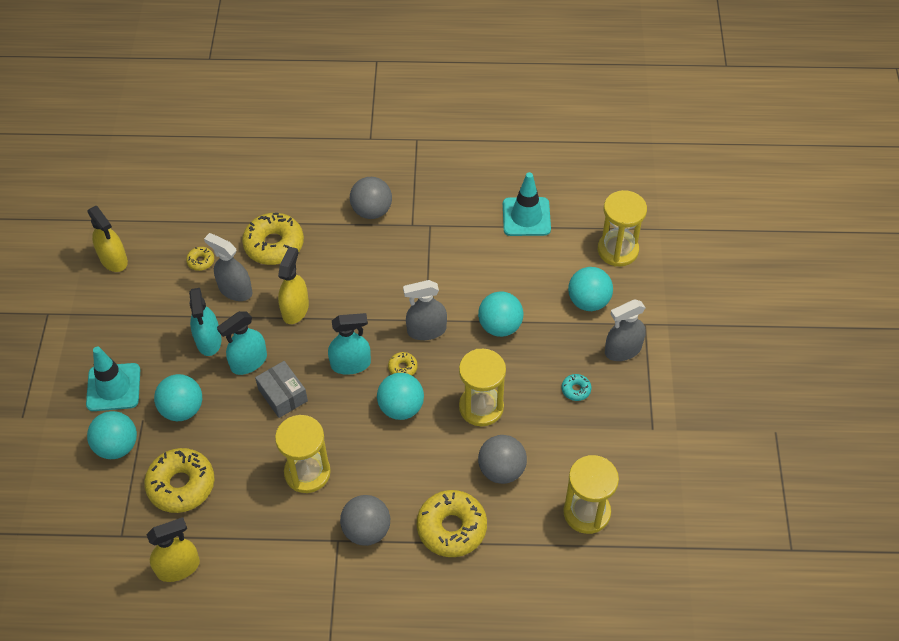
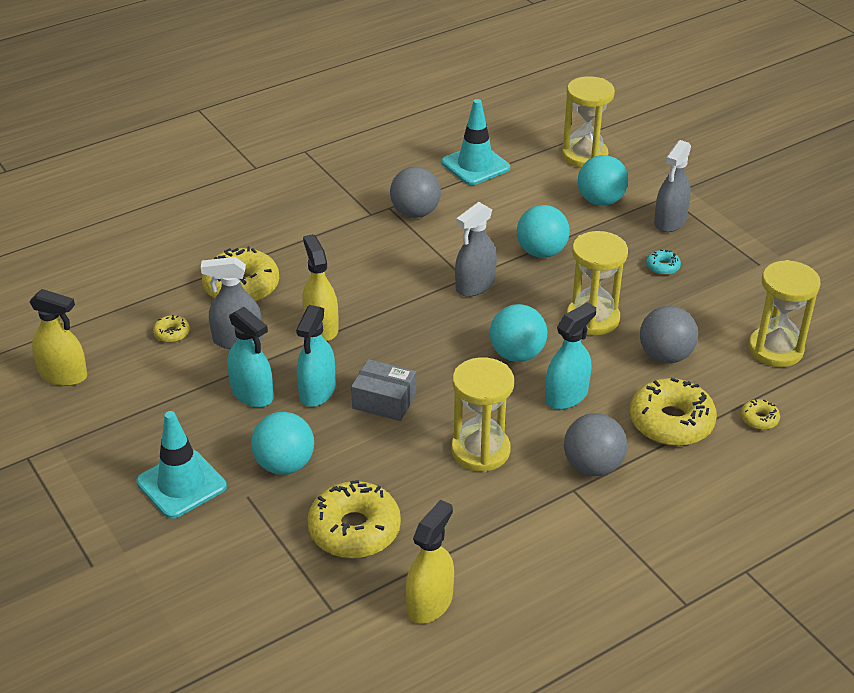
camera: 35 degrees left, 15 degrees down
(117, 446) = (242, 533): turquoise ball -> none
(351, 364) = (428, 344): turquoise spray bottle -> turquoise spray bottle (566, 396)
(372, 211) = (318, 219): grey ball -> grey ball (415, 212)
(403, 367) = (484, 323): yellow donut -> yellow donut (759, 419)

